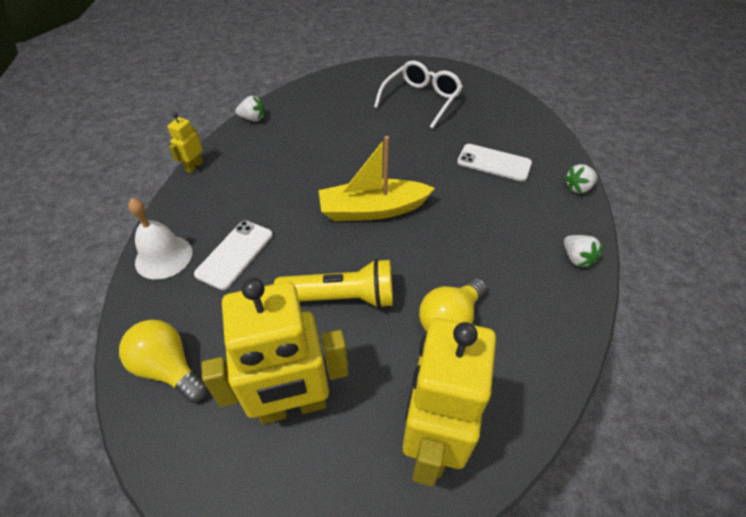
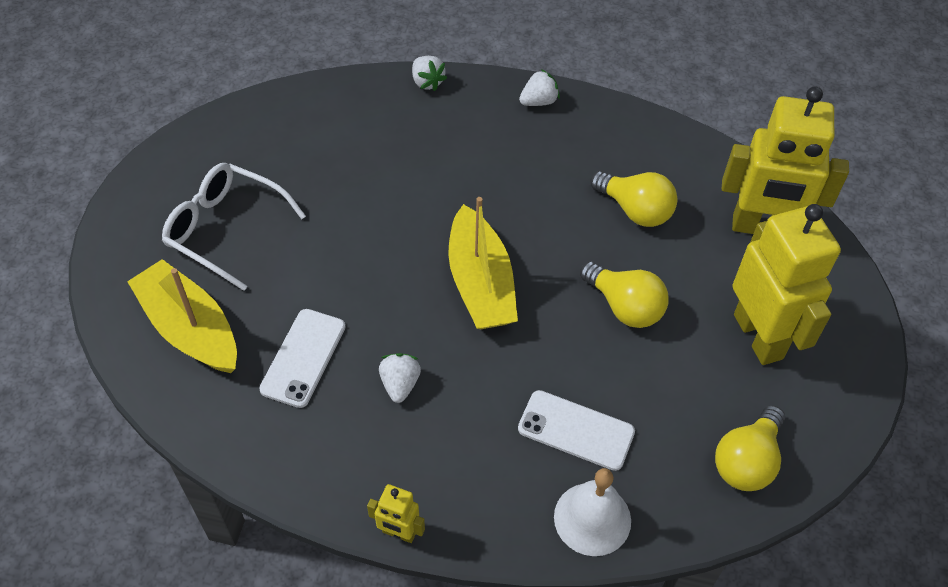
camera: 95 degrees left, 5 degrees up
(253, 119) = (265, 470): white strawberry -> white strawberry (400, 384)
(341, 298) = (624, 306): yellow flashlight -> yellow light bulb
(350, 91) = (190, 328): none -> yellow boat
(494, 163) = (381, 154): white phone -> white phone (303, 358)

